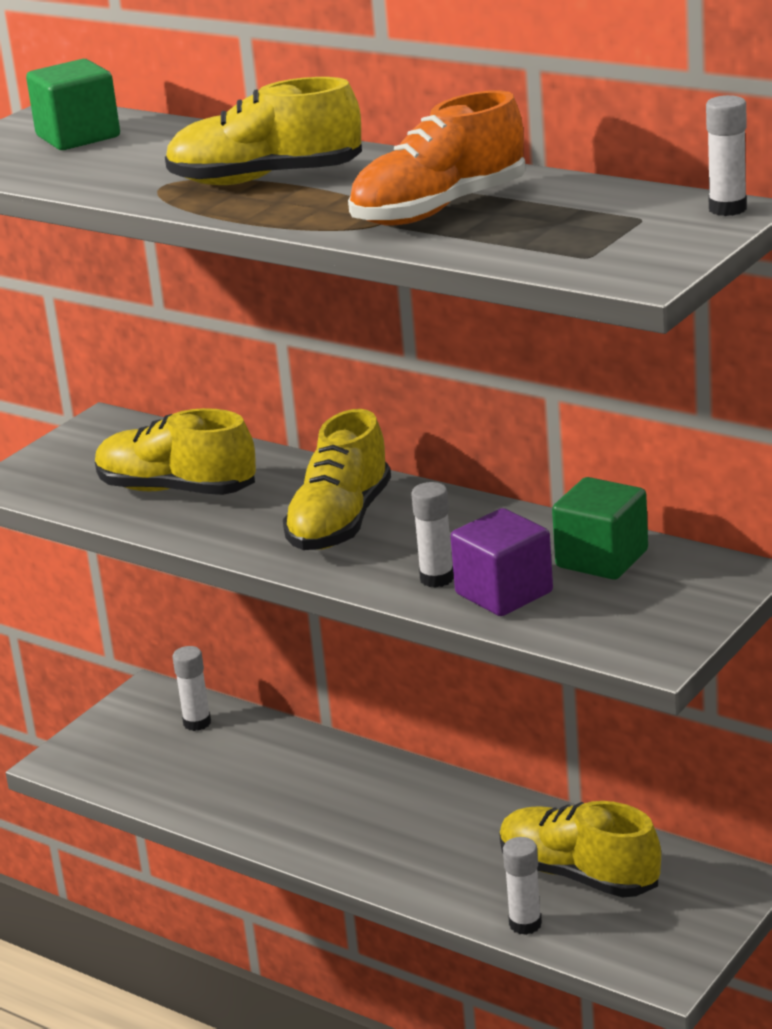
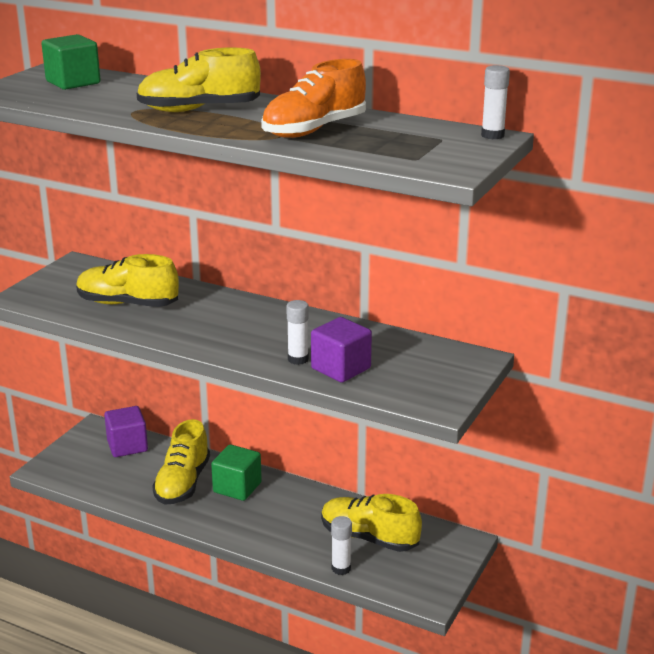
camera: 10 degrees left, 0 degrees up
(197, 723) = (127, 446): white glue stick -> purple cube
(340, 523) = (232, 325): yellow shoe -> yellow shoe (183, 483)
(602, 559) = (396, 349): green cube -> green cube (237, 487)

